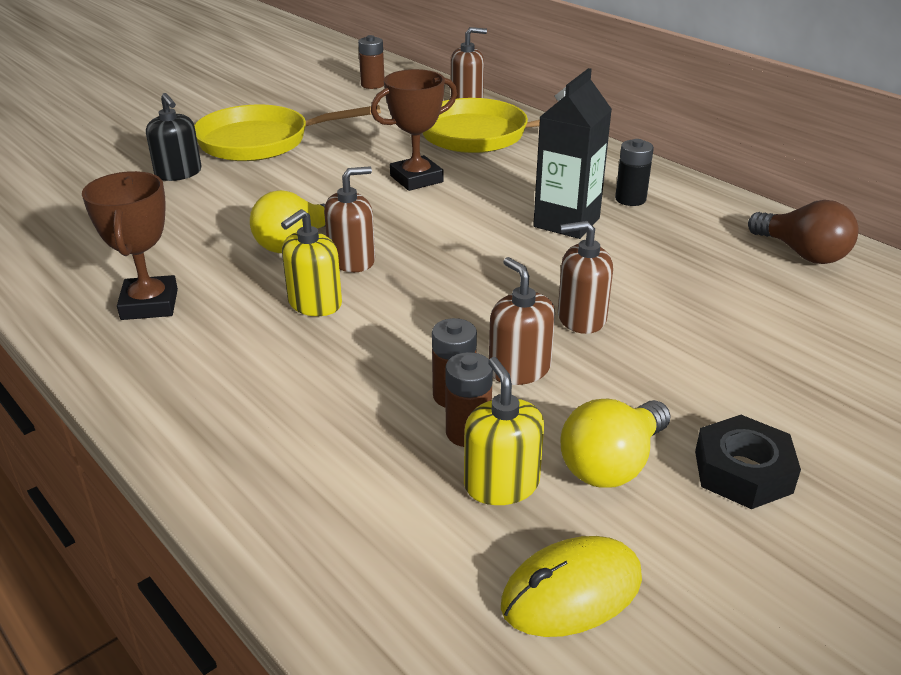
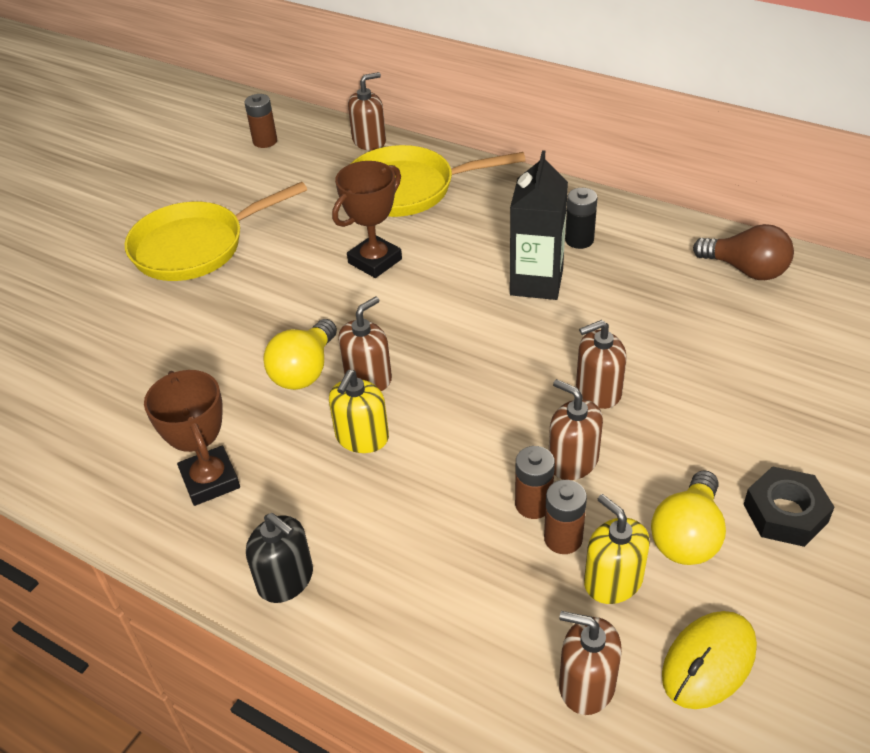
camera: 15 degrees left, 10 degrees up
(178, 173) = (136, 310): black soap dispenser -> black soap dispenser (286, 579)
(413, 573) = (586, 684): none -> brown soap dispenser

